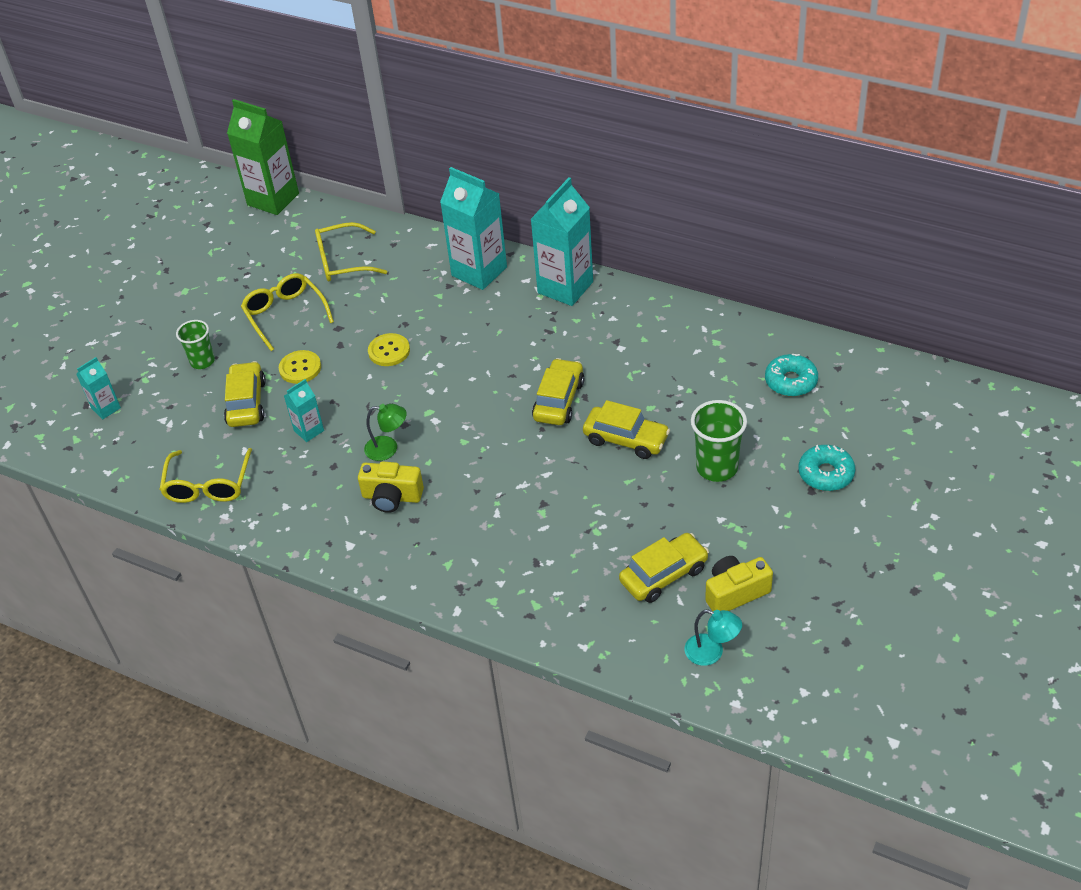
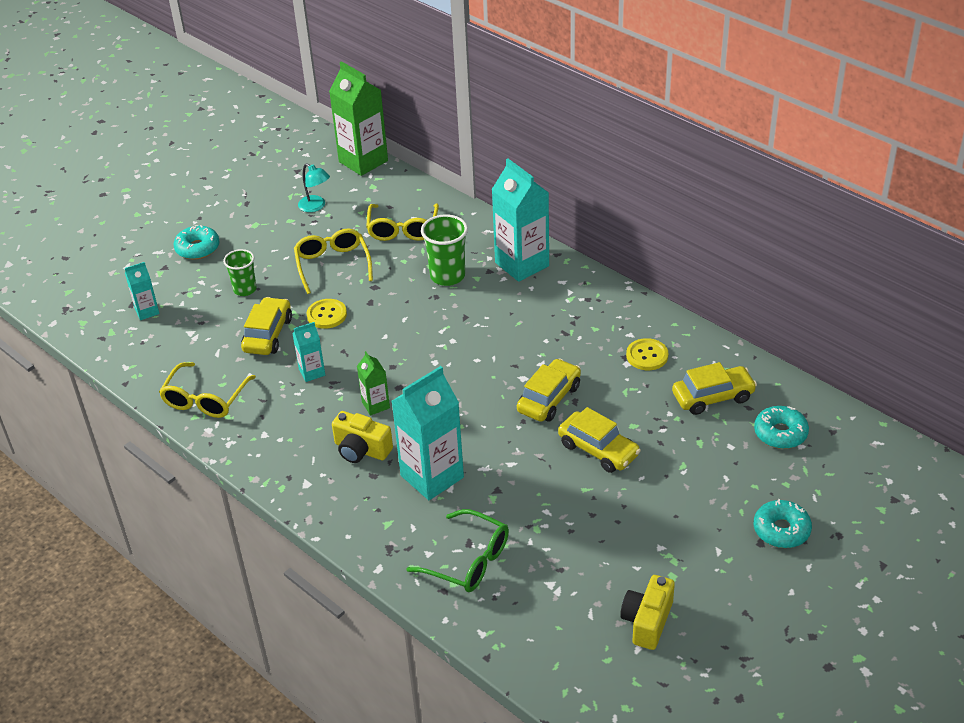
camera: 15 degrees right, 5 degrees down
(133, 329) = (197, 248): none -> turquoise donut
(343, 261) = (403, 229): yellow glasses -> yellow glasses turned 90 degrees counterclockwise
(388, 448) = (375, 405): green lamp -> green carton
(389, 351) = (411, 318): yellow button -> yellow button (647, 356)
(542, 580) = (468, 560): none -> green glasses
(565, 287) = (596, 296): turquoise carton -> turquoise carton (432, 476)
(663, 575) = (584, 586): yellow car -> yellow car (713, 397)
(711, 652) = (602, 672): turquoise lamp -> turquoise lamp (316, 206)
(717, 467) = (675, 497): green cup -> green cup (447, 276)
(735, 593) = (647, 621): yellow camera -> yellow camera turned 60 degrees counterclockwise

